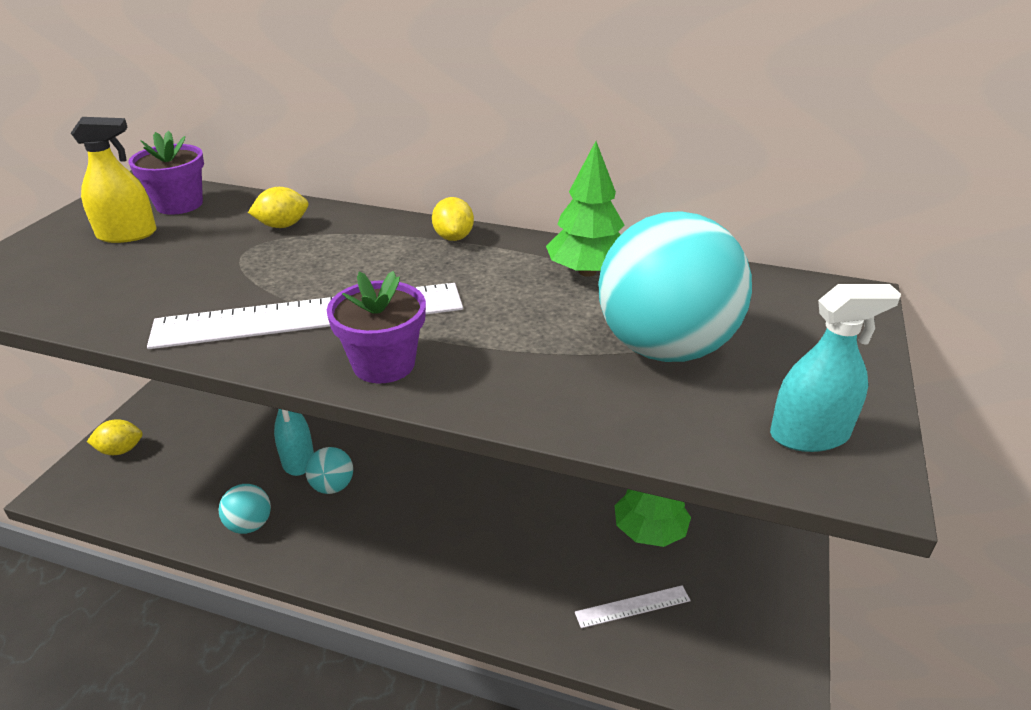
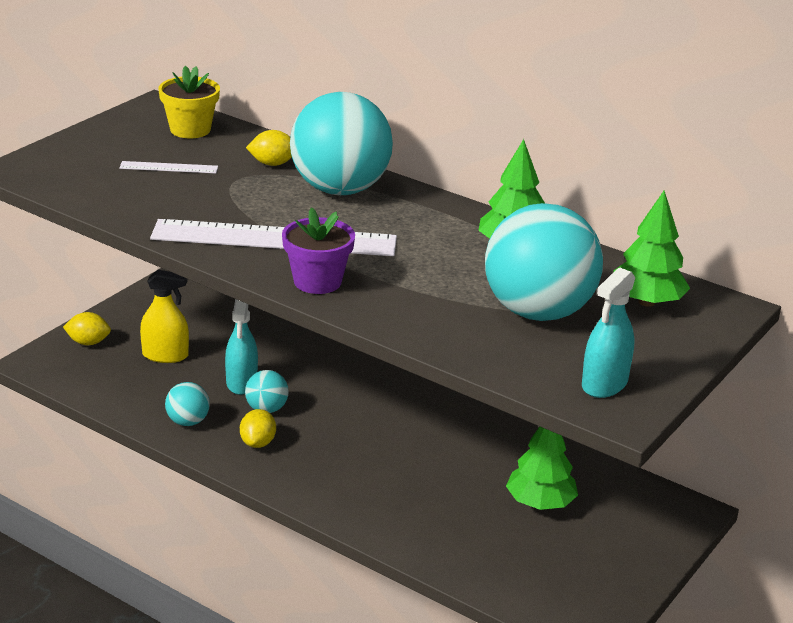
camera: 15 degrees right, 5 degrees down
(127, 234) = (144, 149): yellow spray bottle -> yellow spray bottle (165, 355)
(179, 204) = (190, 130): purple flower pot -> yellow flower pot
(368, 241) = (340, 189): none -> turquoise ball
(453, 237) = (414, 199): yellow lemon -> yellow lemon (258, 443)
(633, 606) = (495, 549): white ruler -> white ruler (169, 167)
(769, 308) = (646, 302): none -> green tree
(809, 435) = (604, 384): turquoise spray bottle -> turquoise spray bottle turned 120 degrees clockwise

